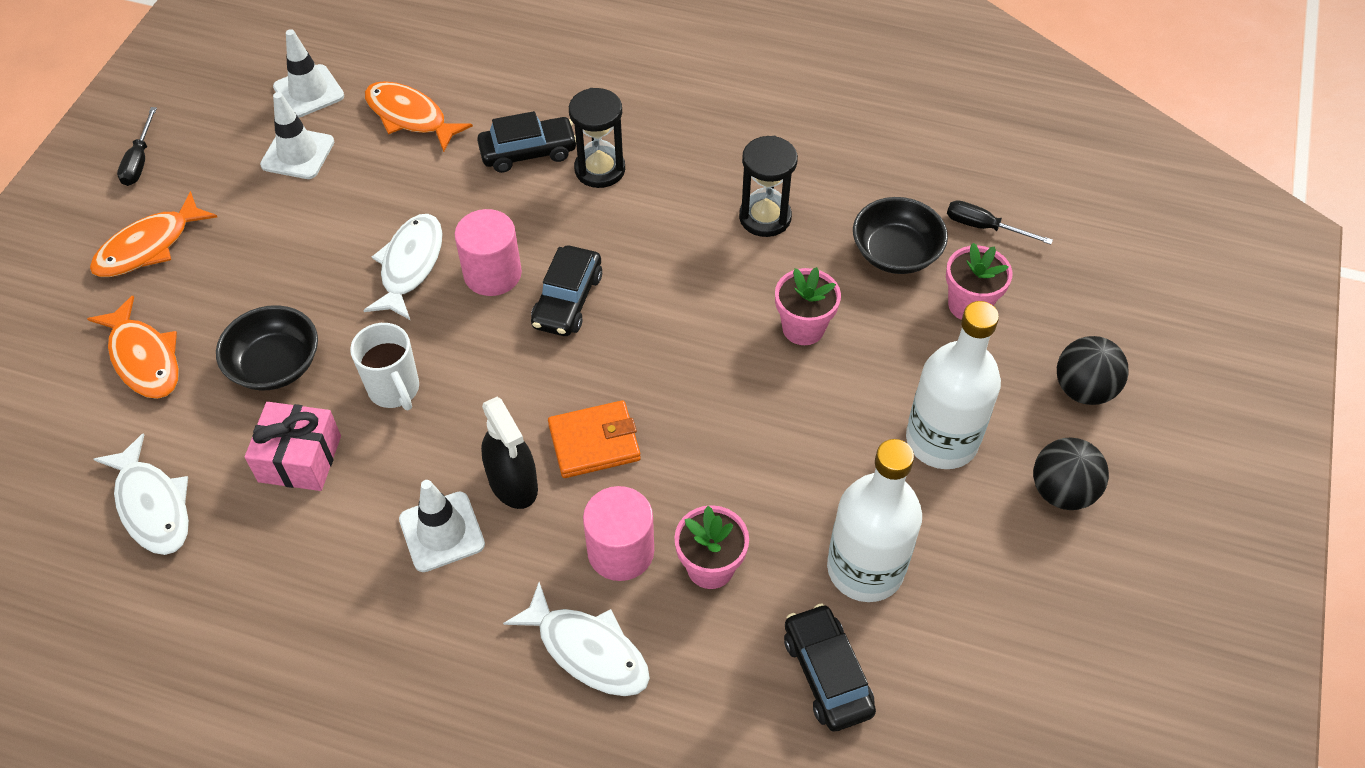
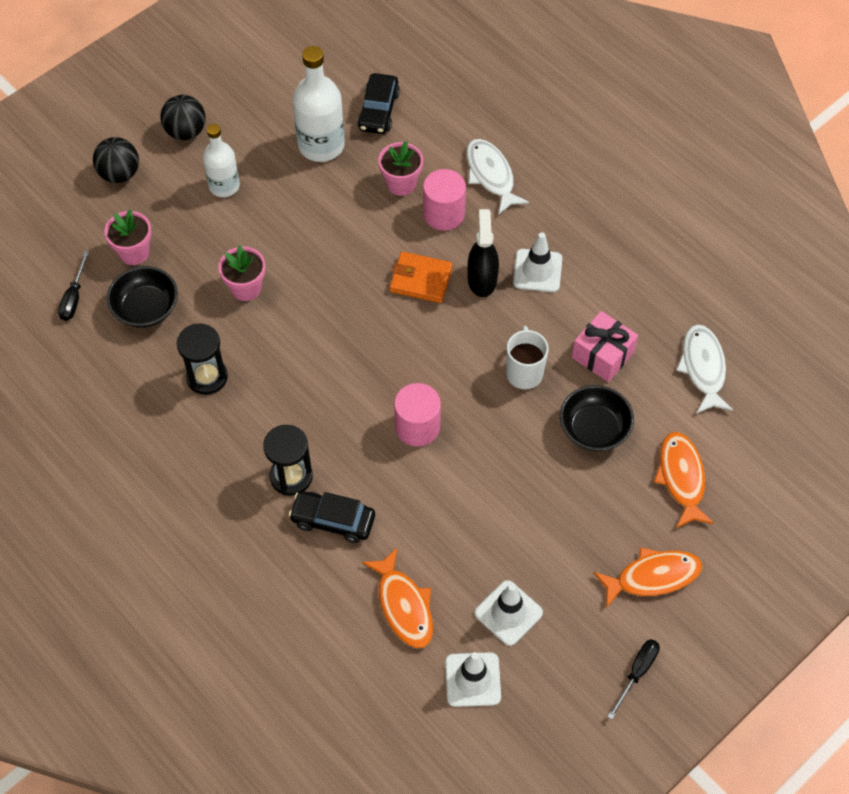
camera: 150 degrees left, 5 degrees up
(410, 265) = (470, 462): white fish -> none
(568, 300) = (379, 381): black car -> none
(941, 440) = (224, 186): white bottle -> white bottle, size x0.65
(984, 227) = (74, 297): black screwdriver -> black screwdriver turned 45 degrees clockwise

